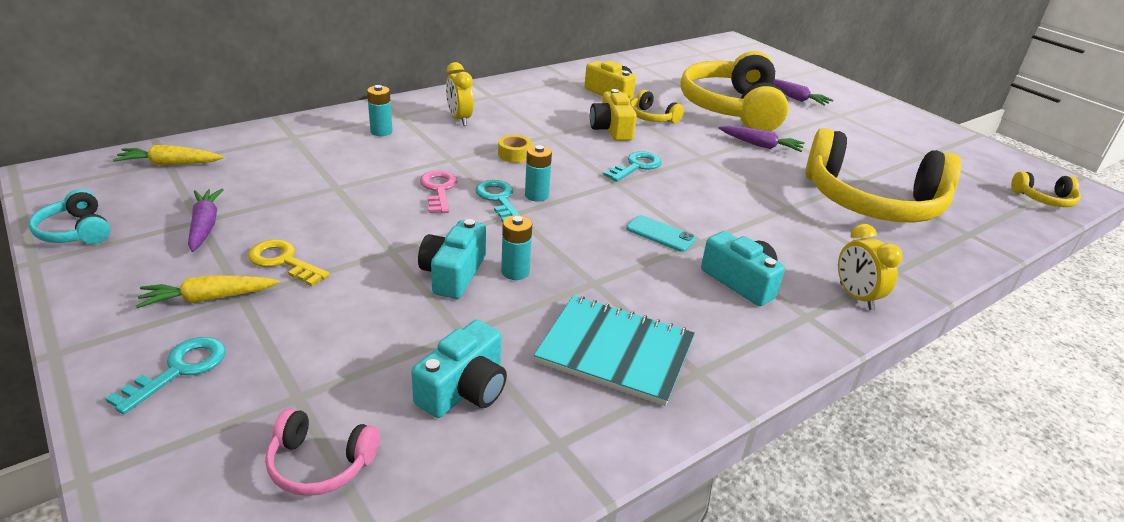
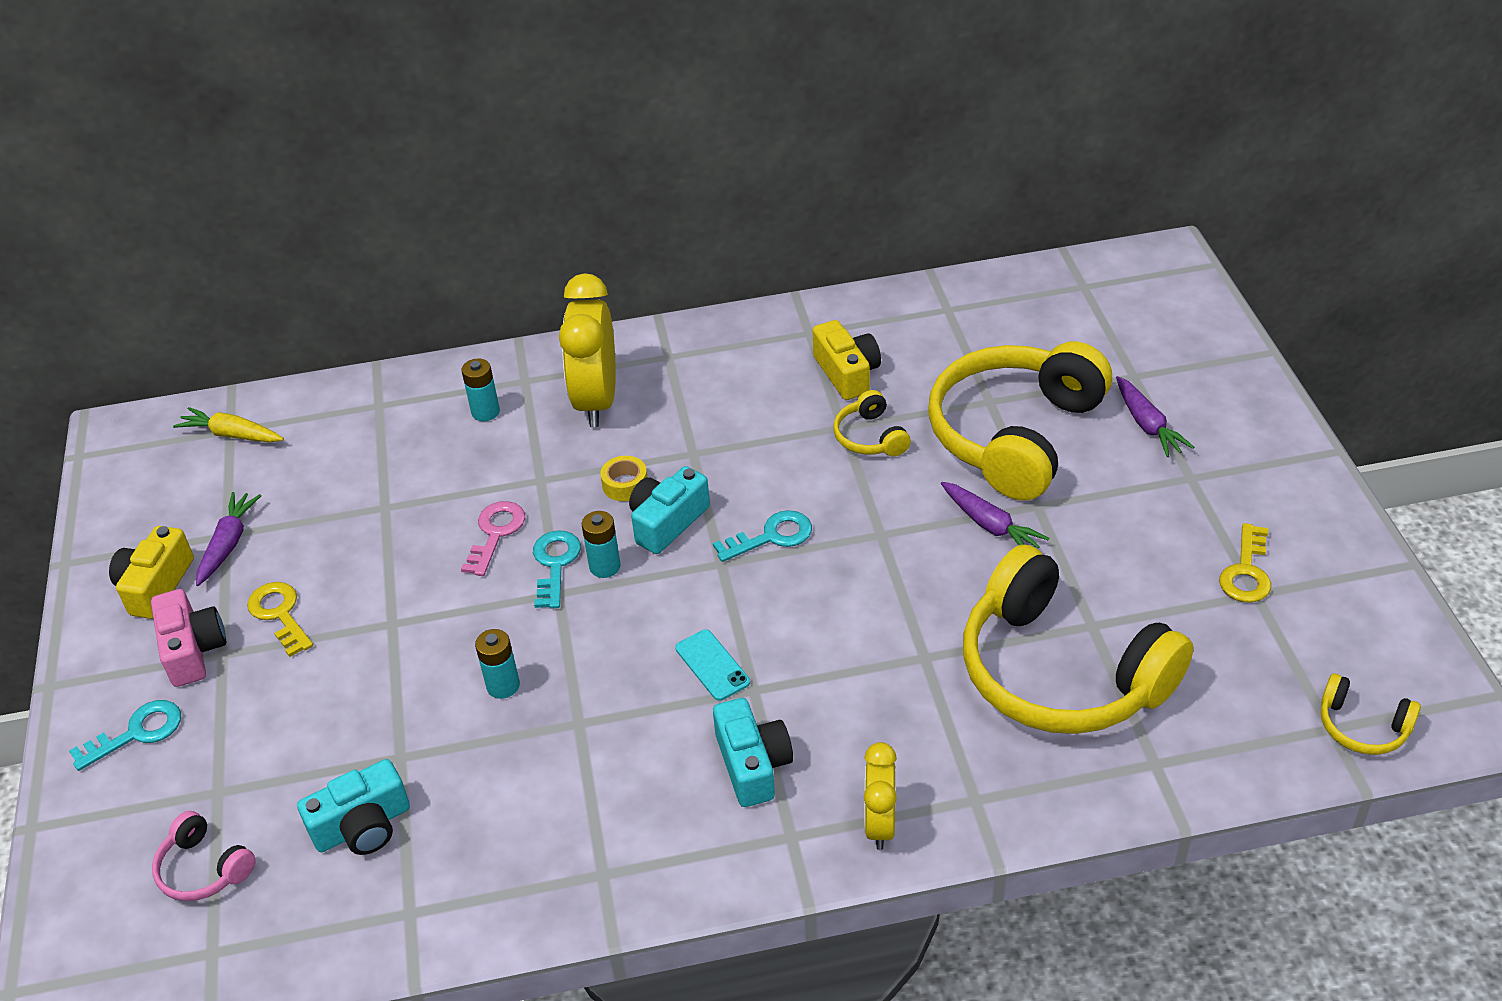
camera: 30 degrees right, 10 degrees up
(76, 231) = (112, 527): turquoise headphones -> none
(208, 298) = (193, 650): yellow carrot -> pink camera
(453, 274) = (436, 672): turquoise camera -> turquoise camera (667, 522)
(459, 119) = (596, 401): yellow clock -> yellow clock, size x1.75
(611, 129) = (791, 454): yellow camera -> yellow camera (156, 586)
(615, 351) = (536, 823): turquoise notebook -> none
(911, 147) = (1246, 572): none -> yellow key

